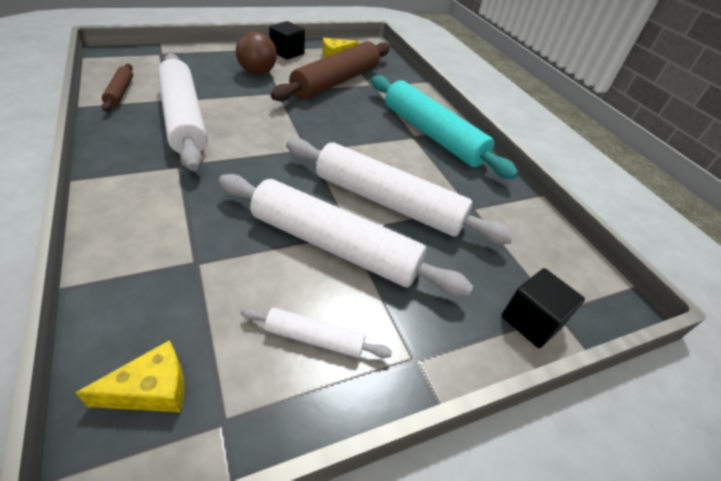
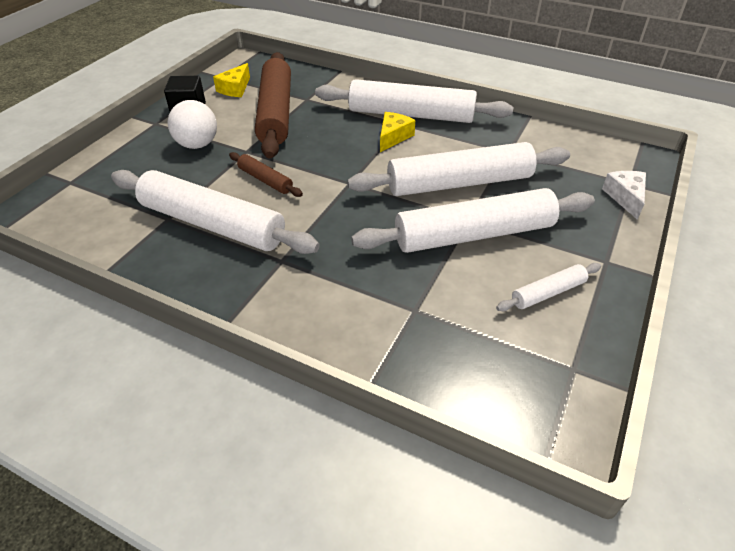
camera: 35 degrees left, 0 degrees up
(120, 92) = (109, 241): brown rolling pin -> brown rolling pin (265, 180)
(151, 389) = (516, 389): yellow cheese -> yellow cheese (393, 137)
(257, 72) = (197, 145): brown ball -> white ball
(432, 135) = (411, 115): turquoise rolling pin -> white rolling pin
(531, 321) = (625, 197): black cube -> white cheese

